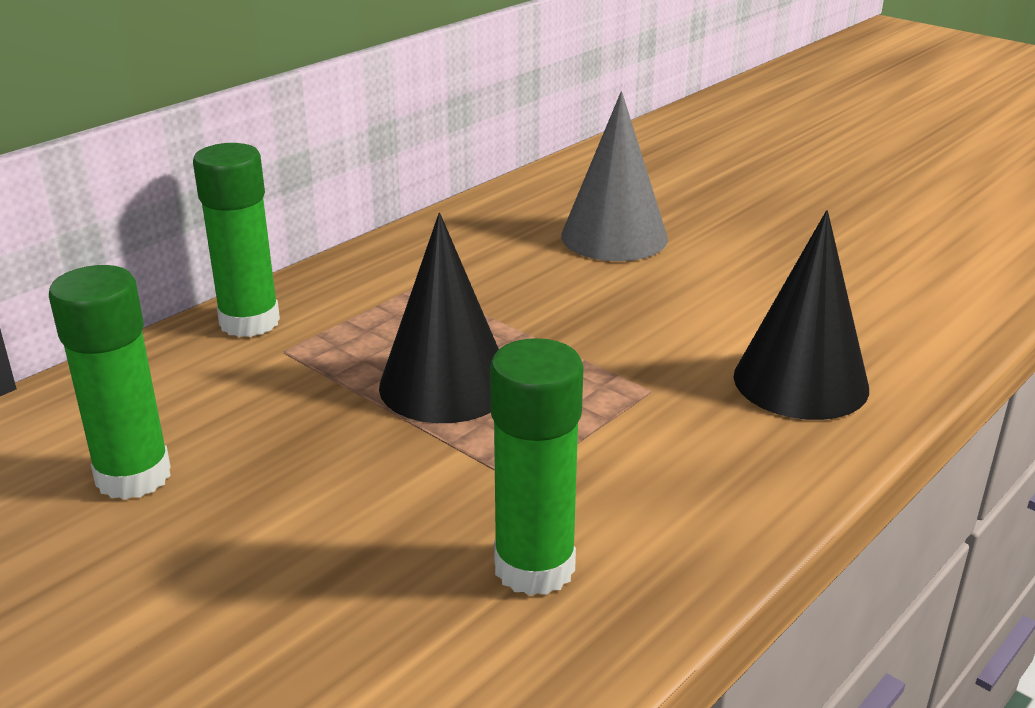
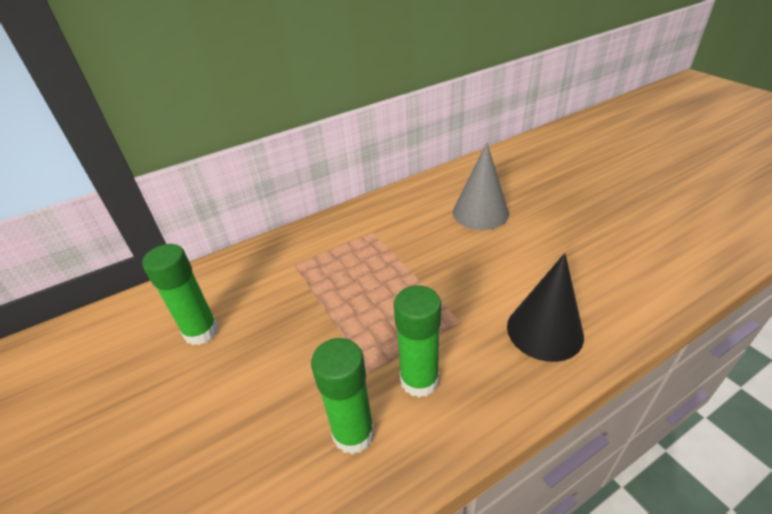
camera: 20 degrees right, 10 degrees up
(249, 322) = (287, 245): green glue stick -> green glue stick (419, 380)
(446, 385) = (359, 300): black cone -> none

